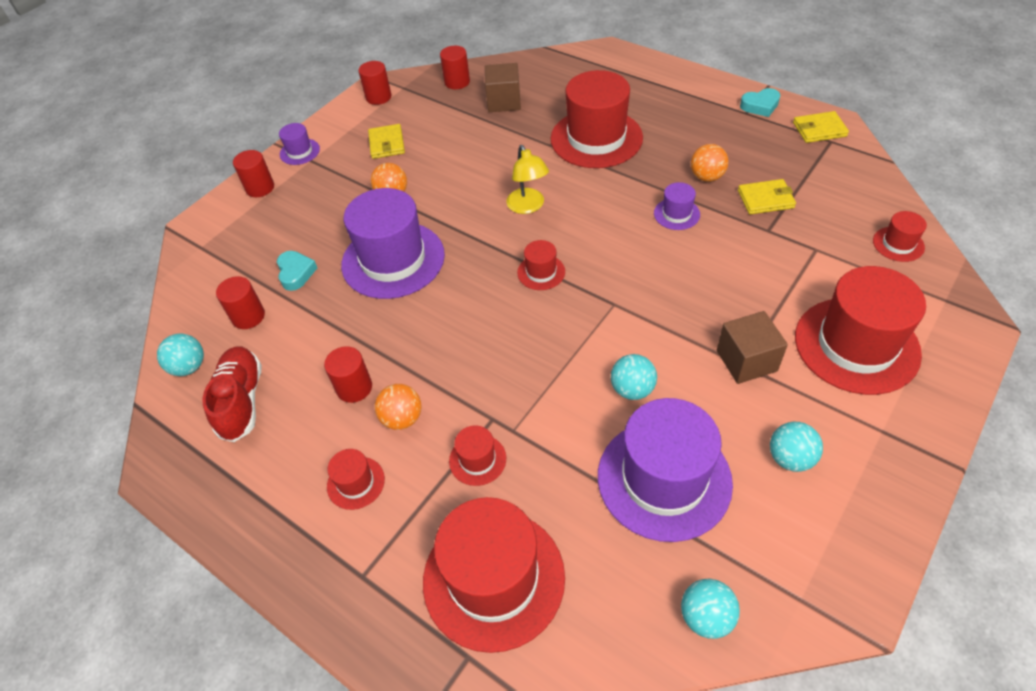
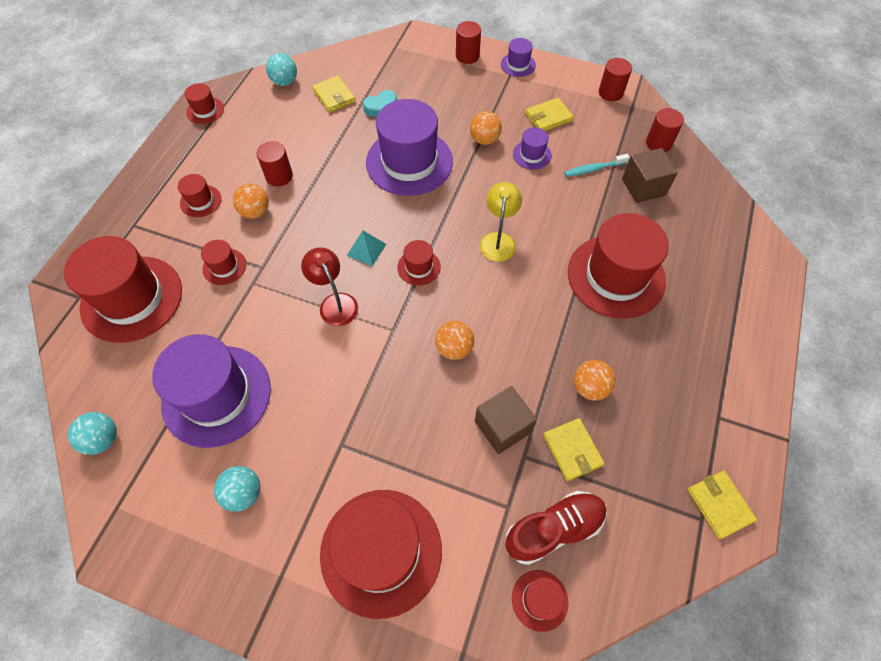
camera: 70 degrees right, 10 degrees up
(185, 468) = (205, 110): none -> red hat
(241, 401) = (260, 119): red shoe -> red shoe (554, 529)
(248, 316) = (334, 96): red cylinder -> yellow wallet
(468, 127) = (593, 169): none -> turquoise toothbrush
(502, 313) = (366, 249): none -> turquoise pyramid
(528, 207) = (498, 240): yellow lamp -> yellow lamp turned 135 degrees clockwise
(566, 350) = (335, 303): none -> red lamp
(632, 389) = (301, 359): turquoise ball -> none
(647, 259) = (454, 348): none -> orange ball
(676, 214) = (524, 365): purple hat -> purple hat (532, 154)
(746, 361) = (345, 448): brown cube -> brown cube (502, 427)
(760, 106) = (739, 432): turquoise heart -> none

